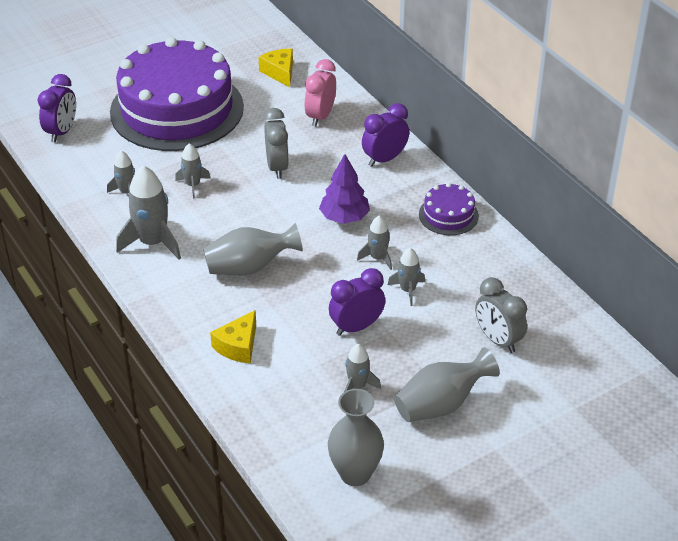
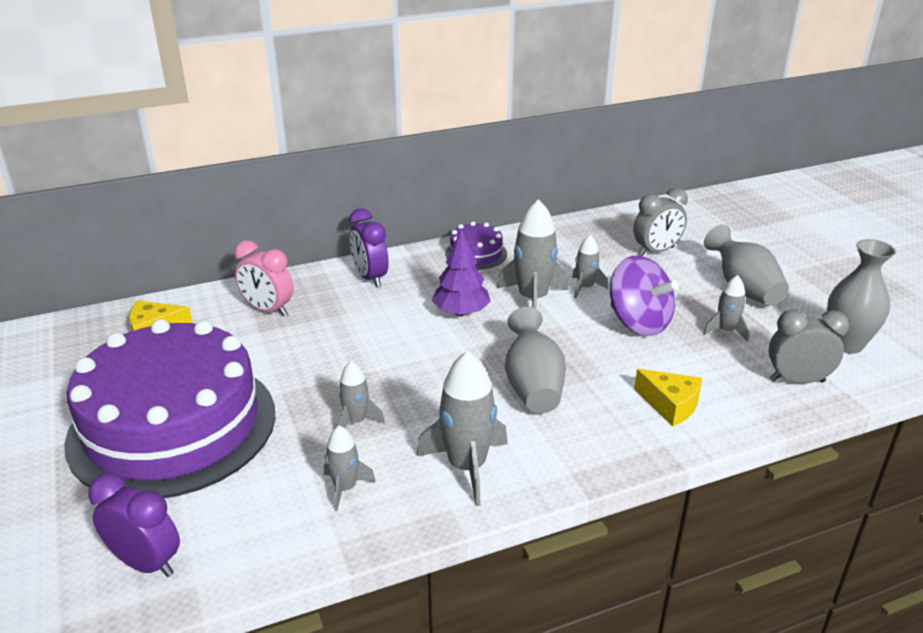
camera: 80 degrees left, 10 degrees down
(277, 167) = (350, 349): grey clock -> grey clock (797, 381)
(356, 327) = (638, 322): purple clock -> purple spinning top
(377, 258) = (532, 299): grey rocket -> grey rocket, size x1.78

